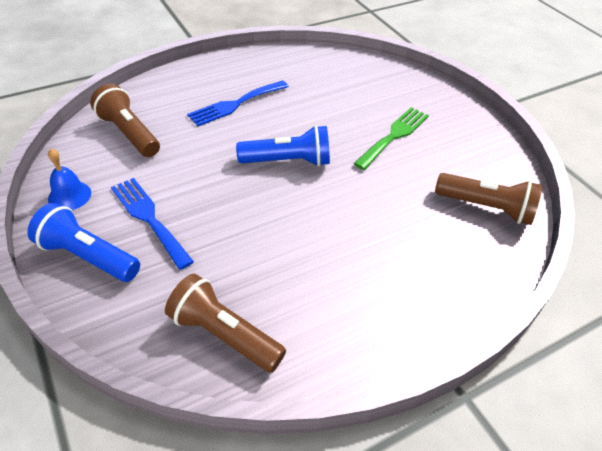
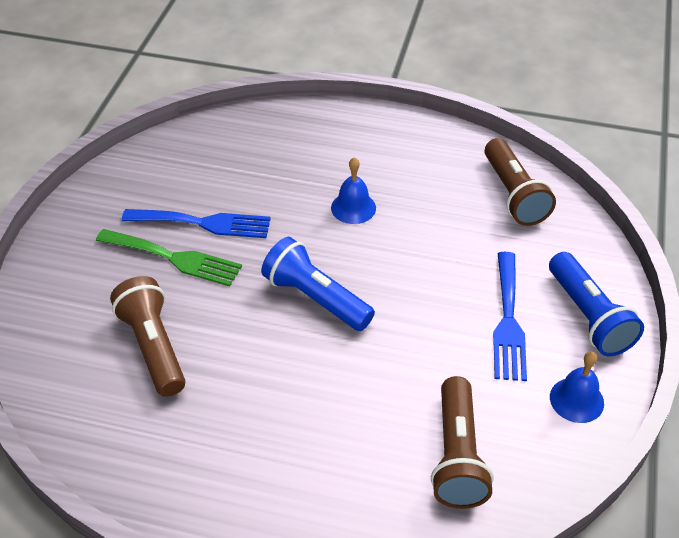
camera: 135 degrees left, 0 degrees up
(235, 104) = (286, 418): blue fork -> blue fork (203, 223)
(337, 233) = (353, 208): none -> blue bell
(394, 136) = (174, 258): green fork -> green fork turned 150 degrees counterclockwise
(486, 207) = (207, 153): brown flashlight -> brown flashlight (153, 347)

